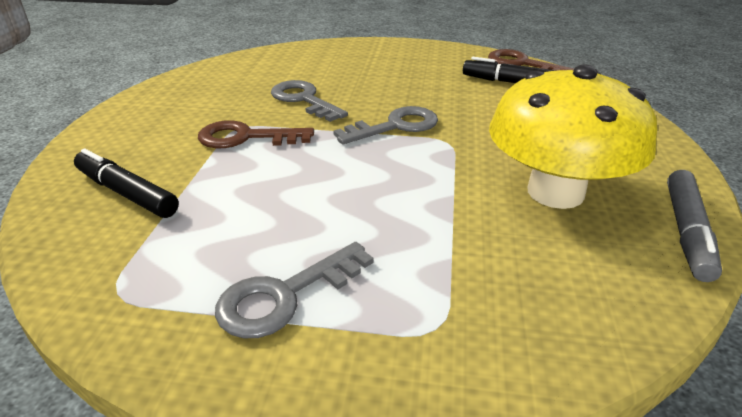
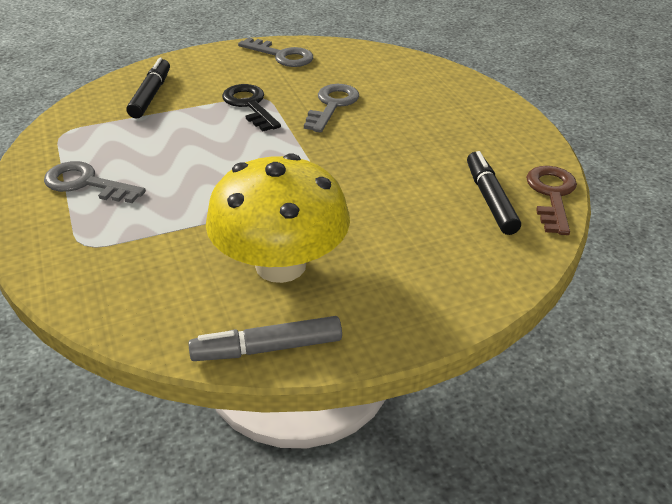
camera: 60 degrees right, 5 degrees up
(246, 137) = (249, 105): brown key -> black key
(395, 126) = (326, 160): grey key -> grey key (281, 56)

